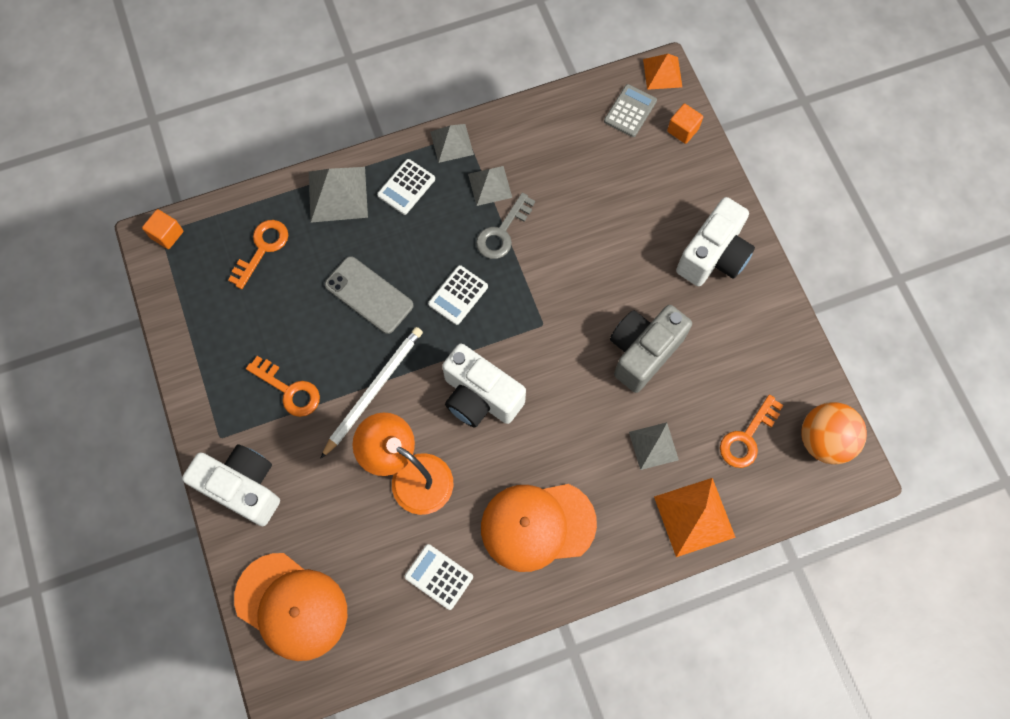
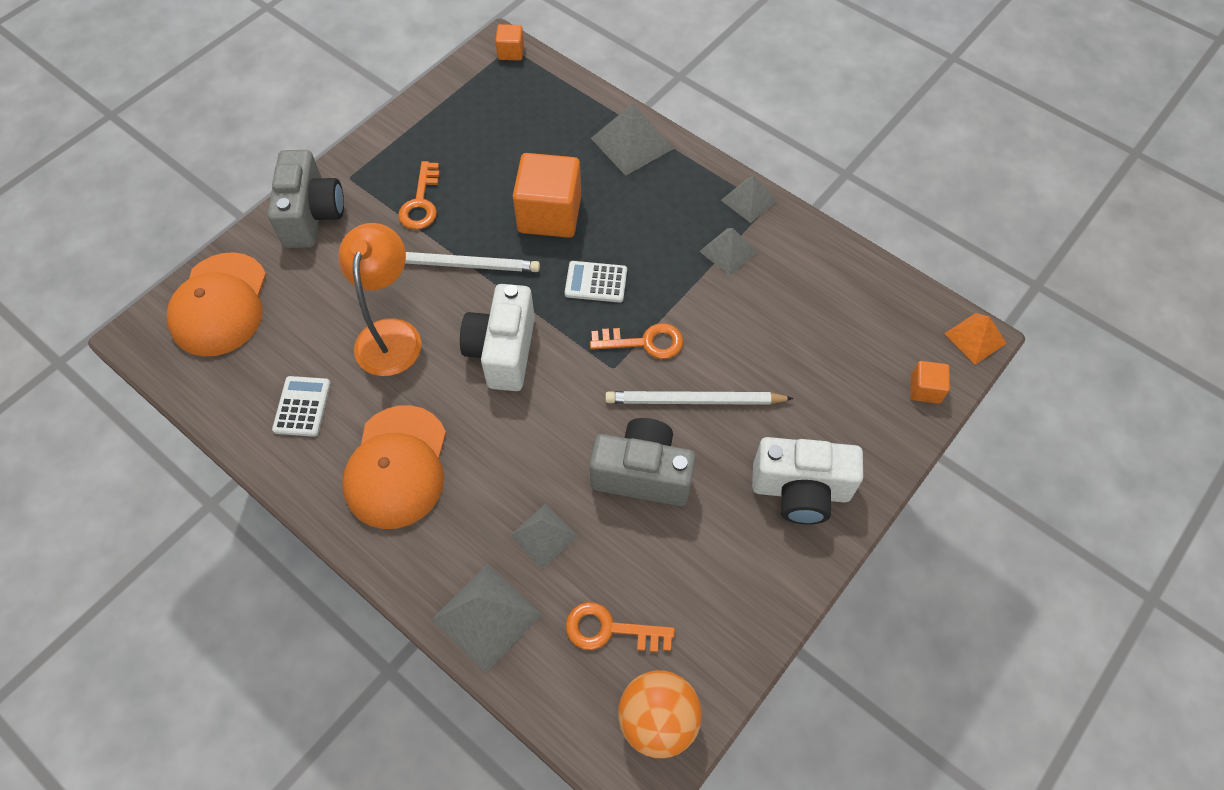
camera: 60 degrees right, 10 degrees down
(243, 487) = (312, 216): white camera -> grey camera
(262, 249) = (541, 118): orange key -> orange key (644, 342)
(369, 295) = (549, 214): grey phone -> orange cube
(406, 187) = (677, 188): white calculator -> none
(502, 232) = (687, 285): grey key -> none
(537, 525) = (397, 467): orange cap -> orange cap turned 135 degrees counterclockwise
(604, 284) = (694, 401): none -> white pencil
(630, 111) = (906, 330): grey calculator -> none
(694, 517) = (486, 617): orange pyramid -> grey pyramid

